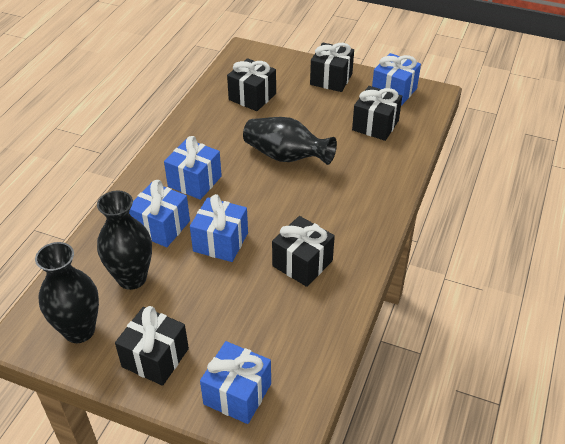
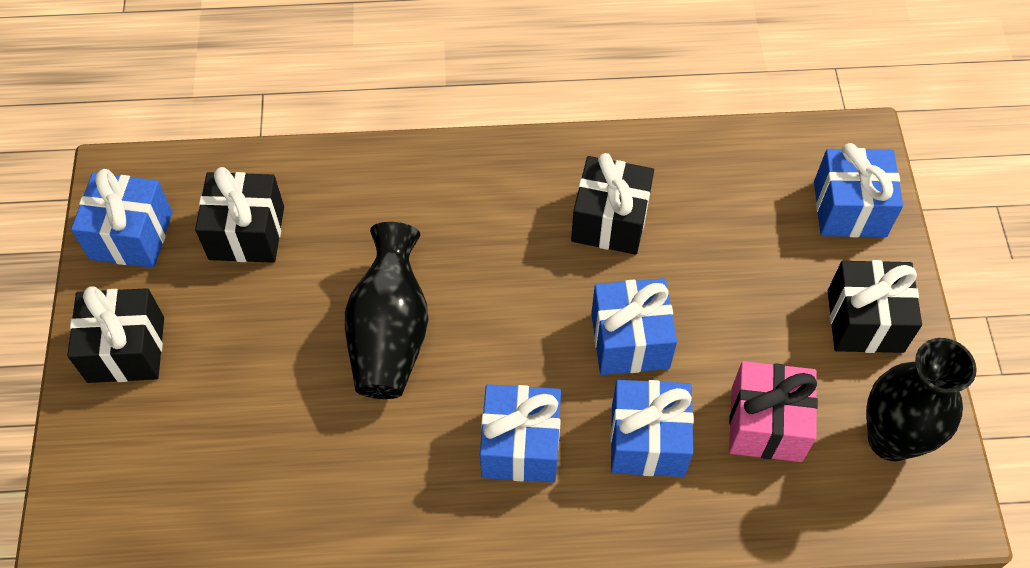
camera: 115 degrees left, 15 degrees up
(132, 278) = (766, 424): black vase -> pink gift
(252, 97) = (237, 465): black gift -> none

